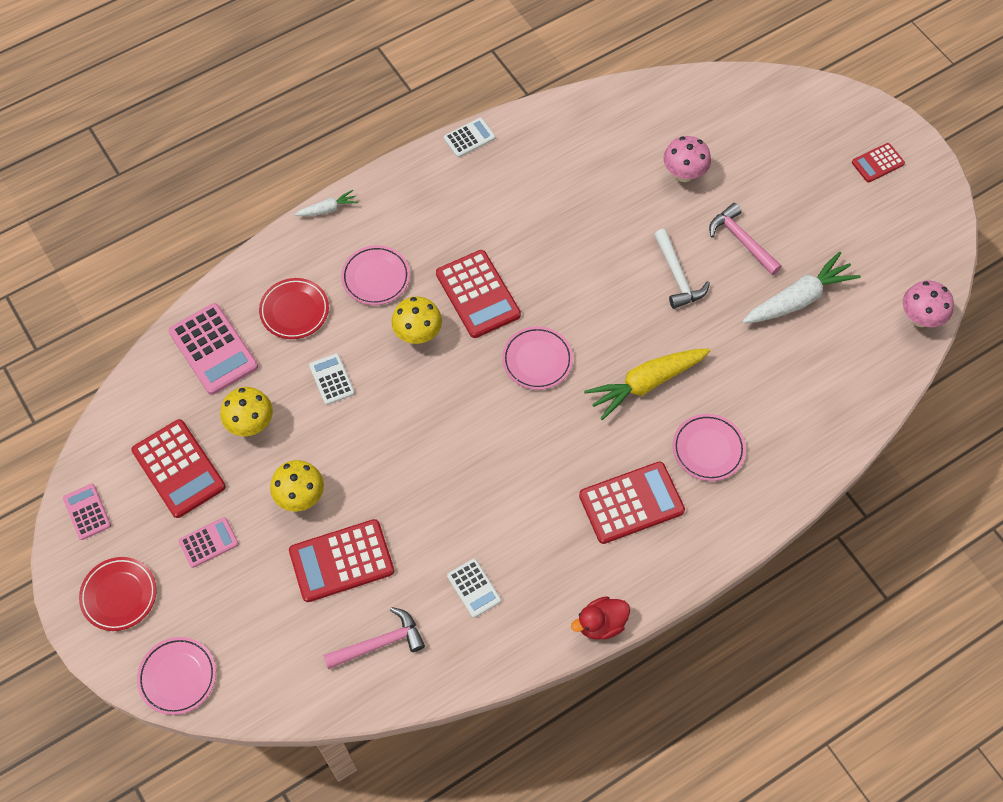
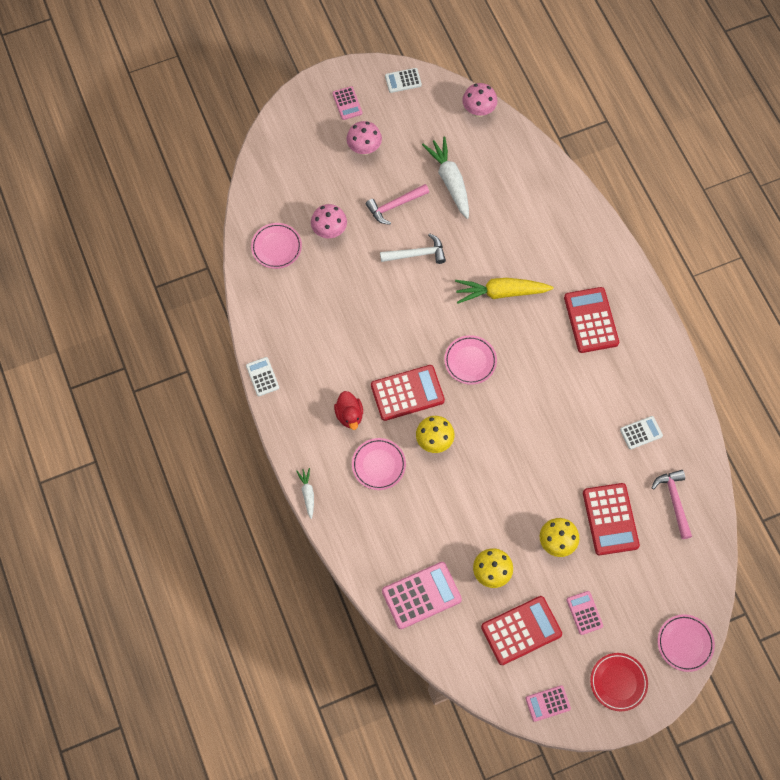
camera: 80 degrees left, 5 degrees up
(294, 311) = (397, 530): red plate -> none
(332, 379) = (462, 508): white calculator -> white calculator (403, 80)
(601, 624) = (675, 356): red duck -> red duck (349, 415)
(646, 383) = (501, 292): yellow carrot -> yellow carrot turned 105 degrees clockwise
(708, 449) = (557, 264): pink plate -> pink plate (276, 247)
(816, 193) = (364, 149): none -> pink mushroom
(877, 163) = (347, 103): red calculator -> pink calculator

